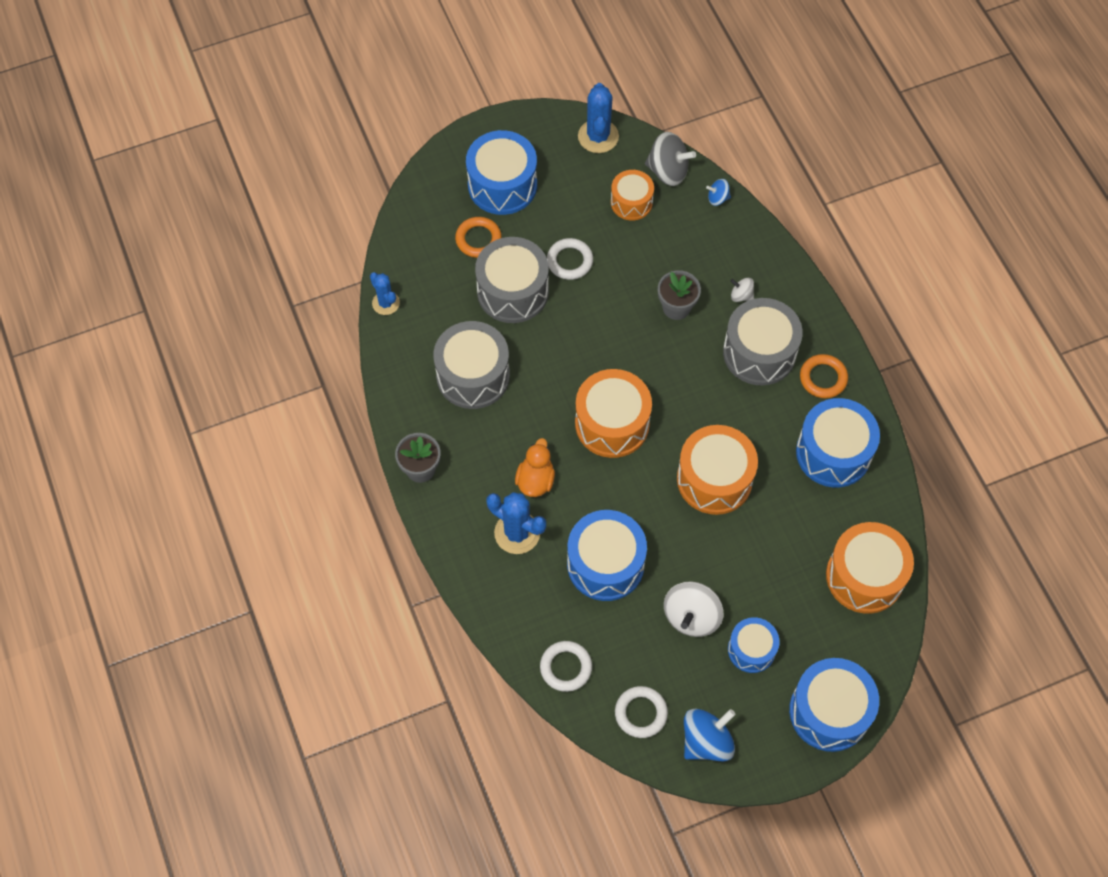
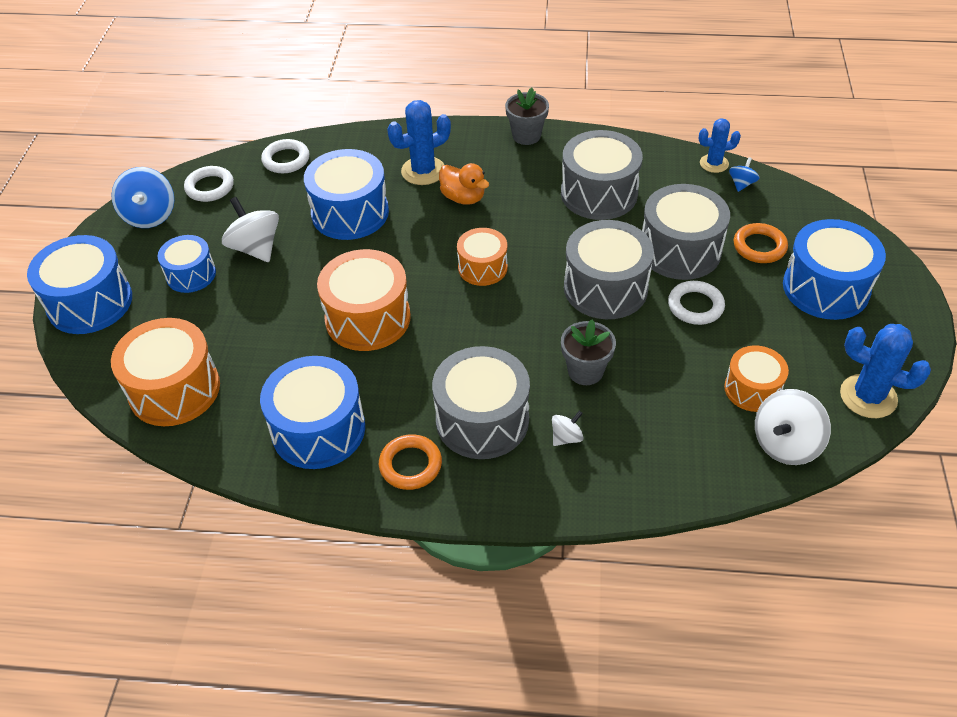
camera: 120 degrees right, 15 degrees down
(584, 327) = (605, 288): none -> grey drum
(612, 423) = (482, 267): orange drum -> orange drum, size x0.60
(668, 171) = (785, 444): grey spinning top -> white spinning top
(718, 198) = (720, 477): blue spinning top -> blue spinning top (741, 184)

